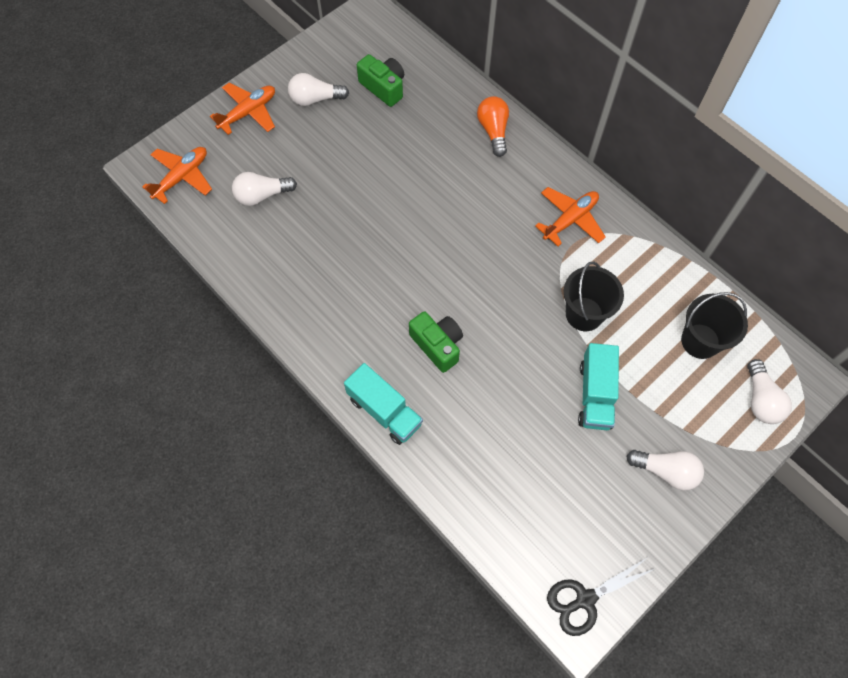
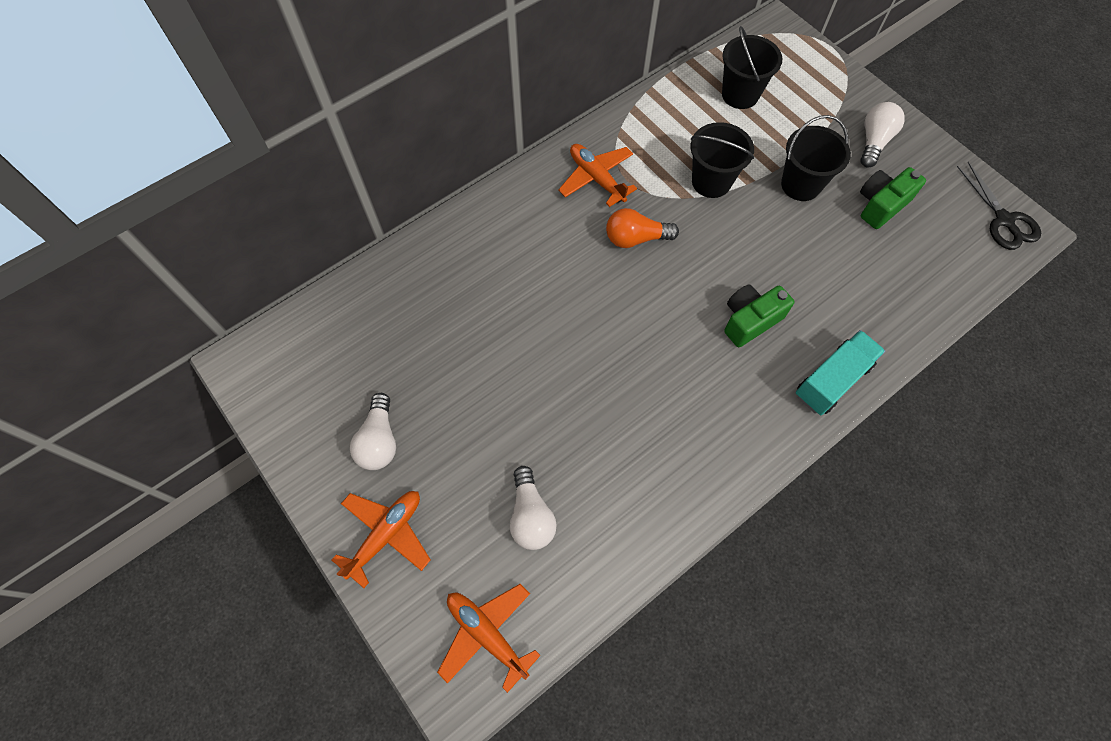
camera: 85 degrees left, 0 degrees up
(248, 113) = (386, 535): orange plane -> orange plane turned 75 degrees clockwise
(383, 87) = (377, 353): green camera -> green camera (881, 205)
(493, 131) = (467, 237): orange light bulb -> orange light bulb (636, 238)
(595, 395) = (800, 185): turquoise truck -> black bucket
(760, 400) = (798, 62): white light bulb -> none

